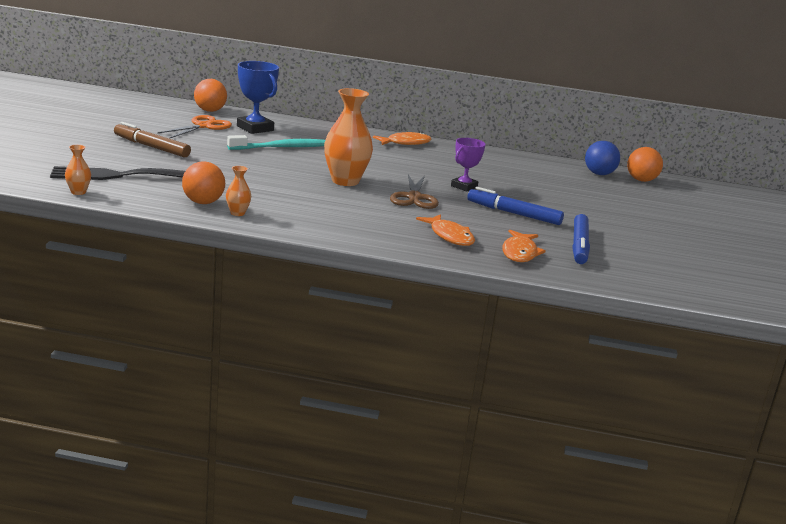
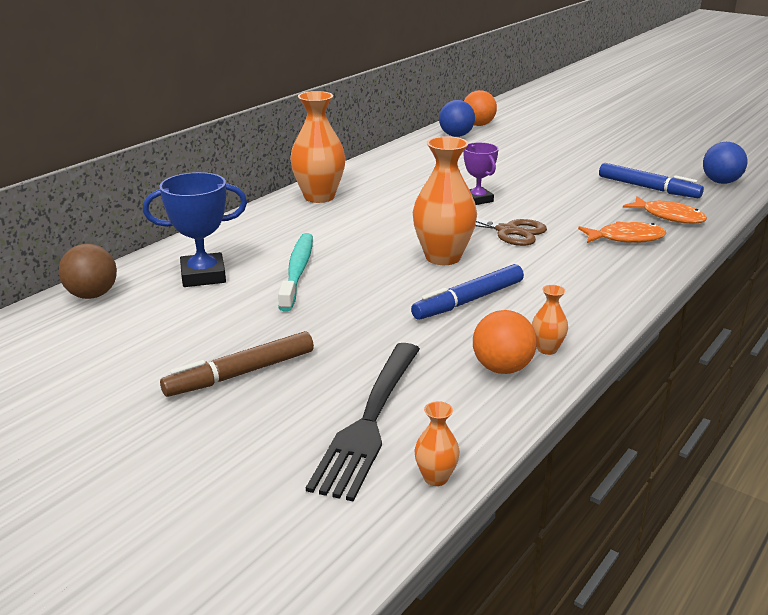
camera: 60 degrees left, 5 degrees up
(203, 126) = (165, 313): orange scissors -> none
(210, 111) = (92, 295): orange ball -> brown ball
(405, 143) = (319, 197): orange fish -> orange vase
(514, 214) = (562, 195): blue marker -> blue marker (469, 301)
(644, 277) = (720, 182): none -> blue ball

